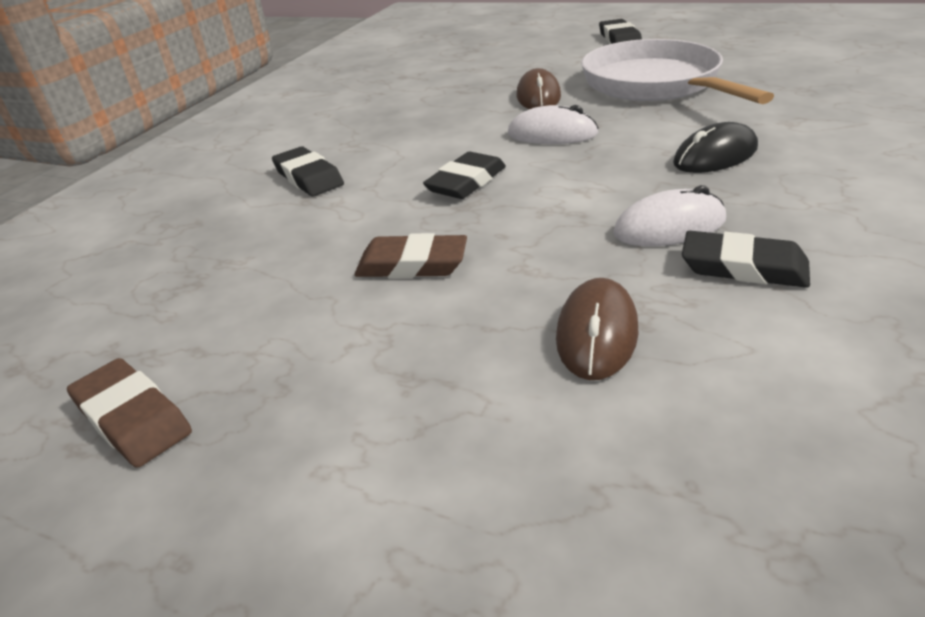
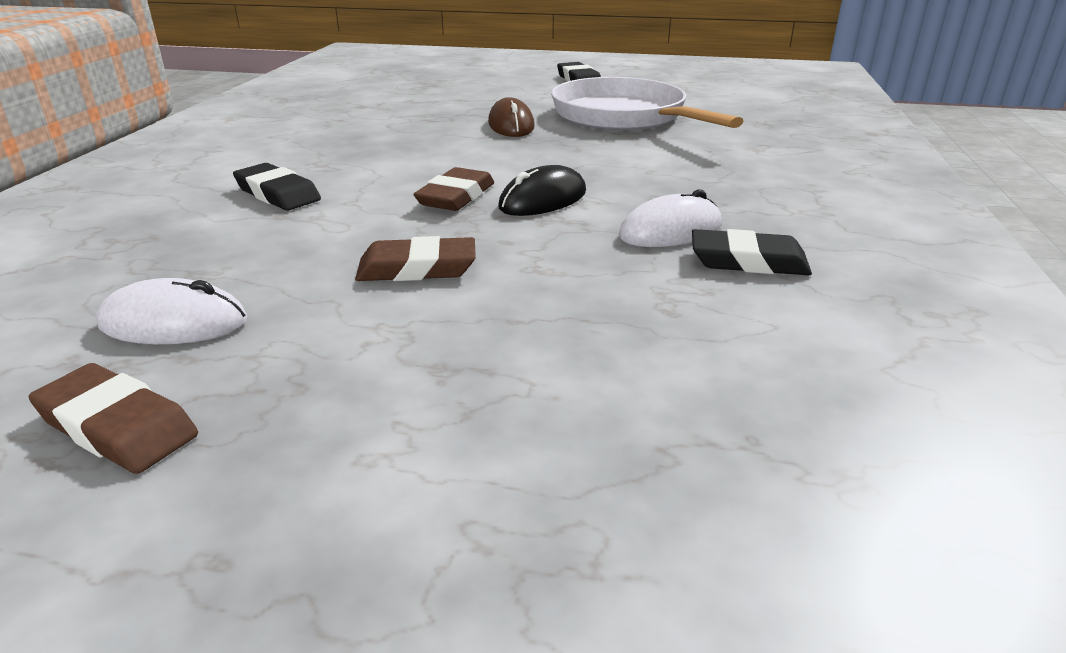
camera: 15 degrees left, 5 degrees down
(466, 182) = (456, 196): black eraser -> brown eraser
(552, 134) = (534, 156): white mouse -> white mouse (174, 323)
(597, 333) = (626, 320): brown mouse -> none
(715, 156) = (697, 174): black mouse -> black mouse (543, 200)

